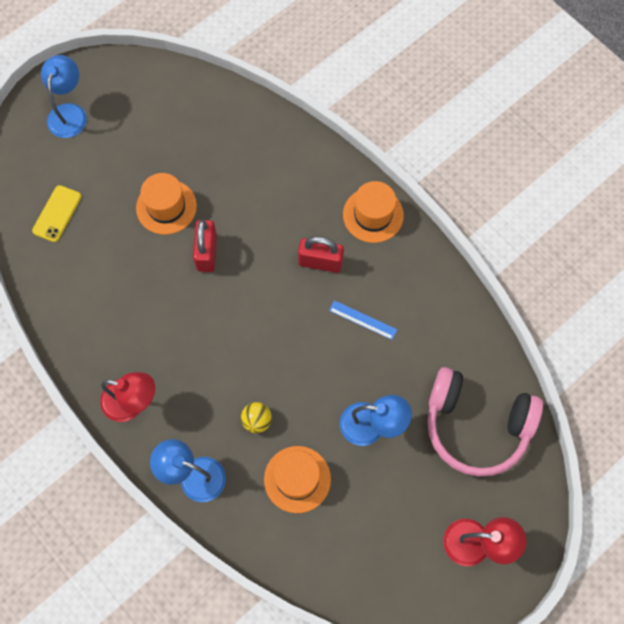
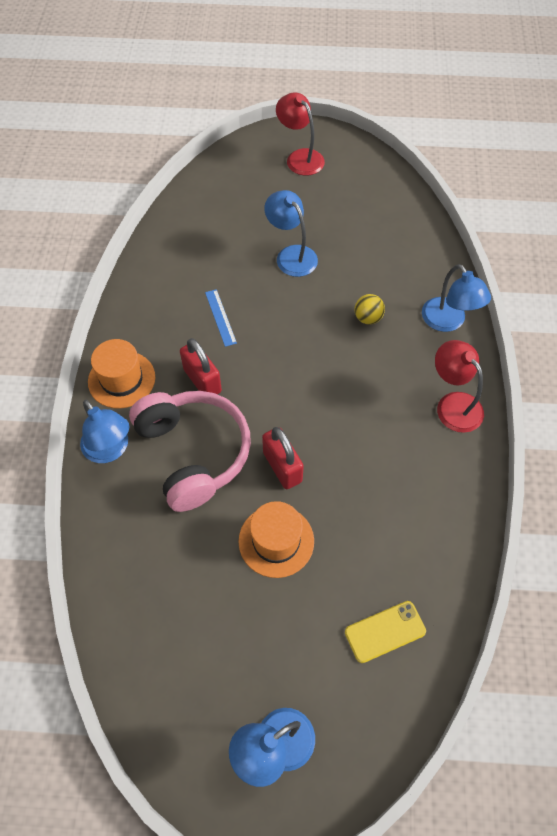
camera: 135 degrees left, 10 degrees down
(207, 253) = (282, 467): red padlock -> red padlock turned 75 degrees counterclockwise
(297, 479) = (375, 265): orange hat -> none
(324, 168) = (110, 450): none -> blue lamp
(476, 426) = (226, 205): pink headphones -> pink headphones (193, 453)

